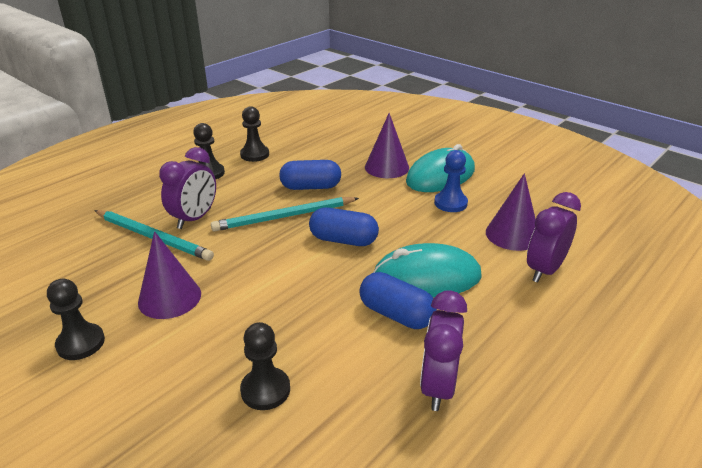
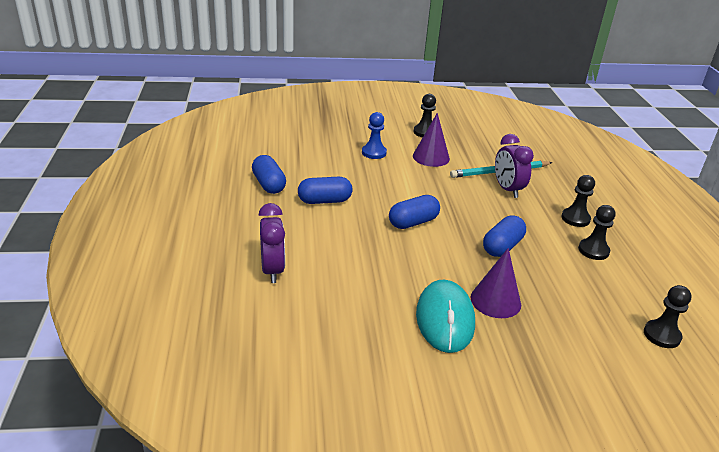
camera: 130 degrees right, 0 degrees up
(265, 390) = (334, 153): black pawn -> black pawn (661, 335)
(284, 217) = (470, 217): turquoise pencil -> none
(427, 277) = (336, 227): turquoise mouse -> none
(438, 386) = (269, 184): purple clock -> blue capsule
(450, 203) = (396, 292): blue pawn -> blue pawn (374, 153)
(512, 234) = (320, 288): purple cone -> none

